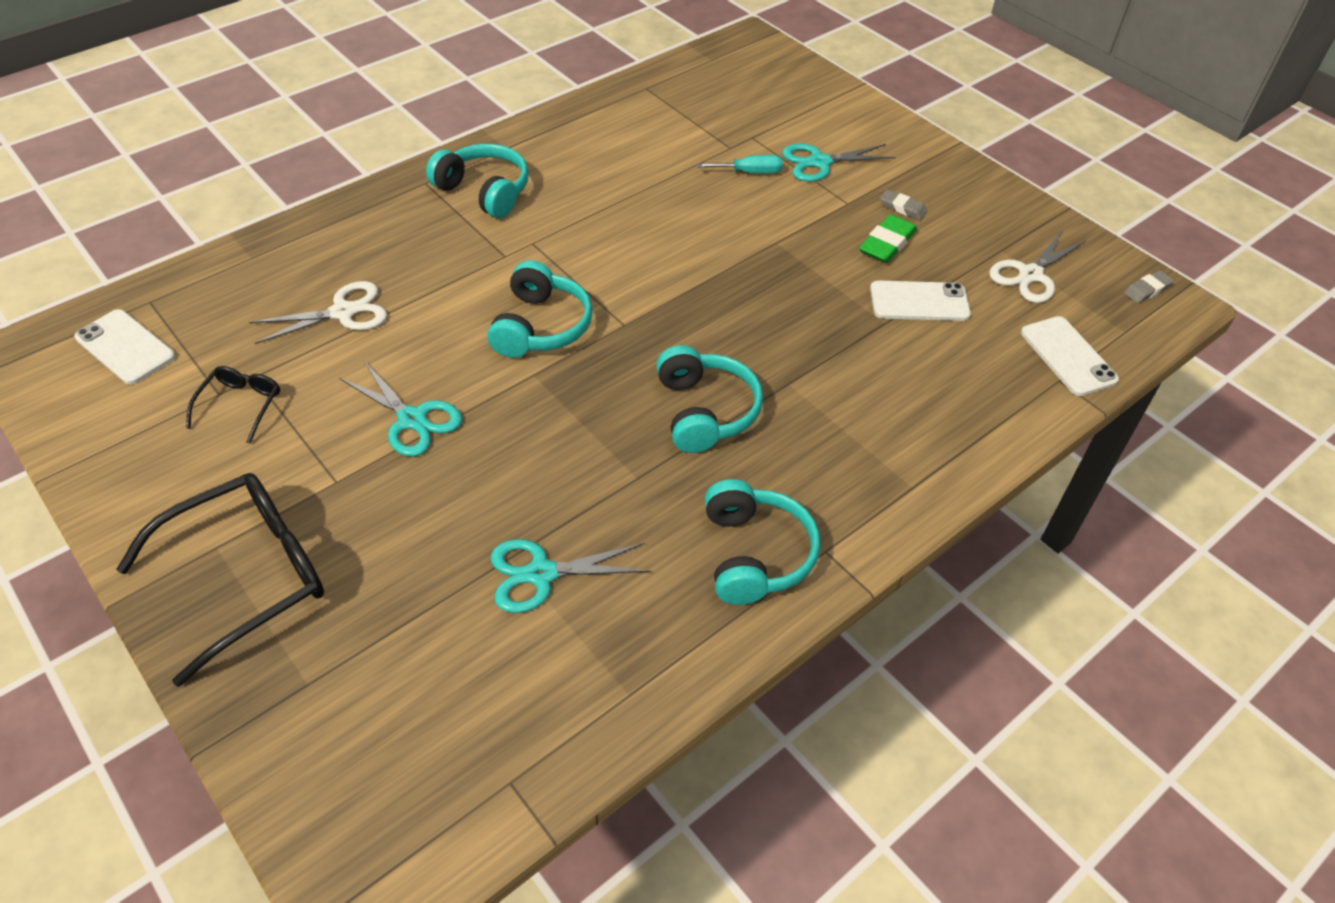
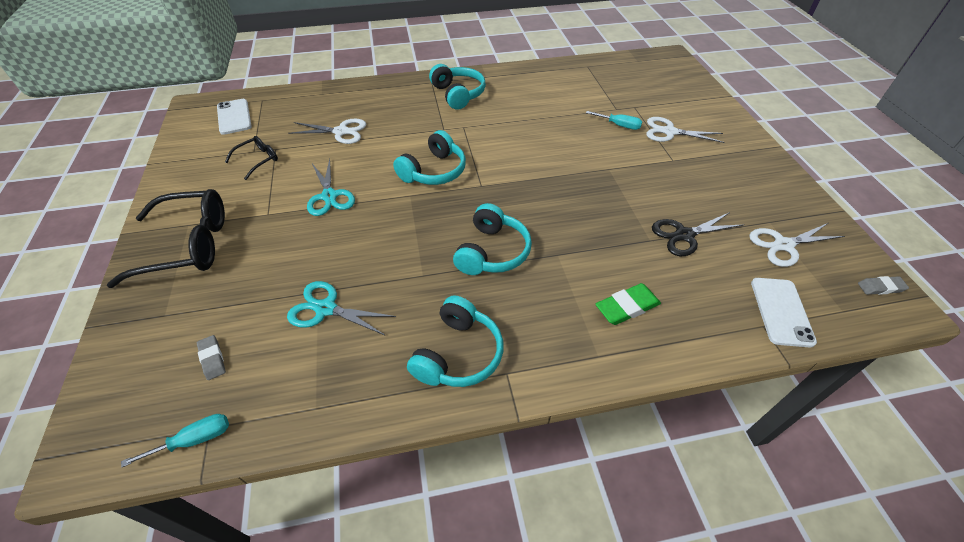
camera: 30 degrees right, 0 degrees up
(504, 804) = (194, 440): none -> turquoise screwdriver
(819, 162) = (669, 132): turquoise scissors -> white scissors
(887, 244) = (684, 192): green eraser -> green eraser (627, 307)
(902, 208) = (710, 174): grey eraser -> grey eraser (212, 359)
(919, 302) = (684, 235): white phone -> black scissors

